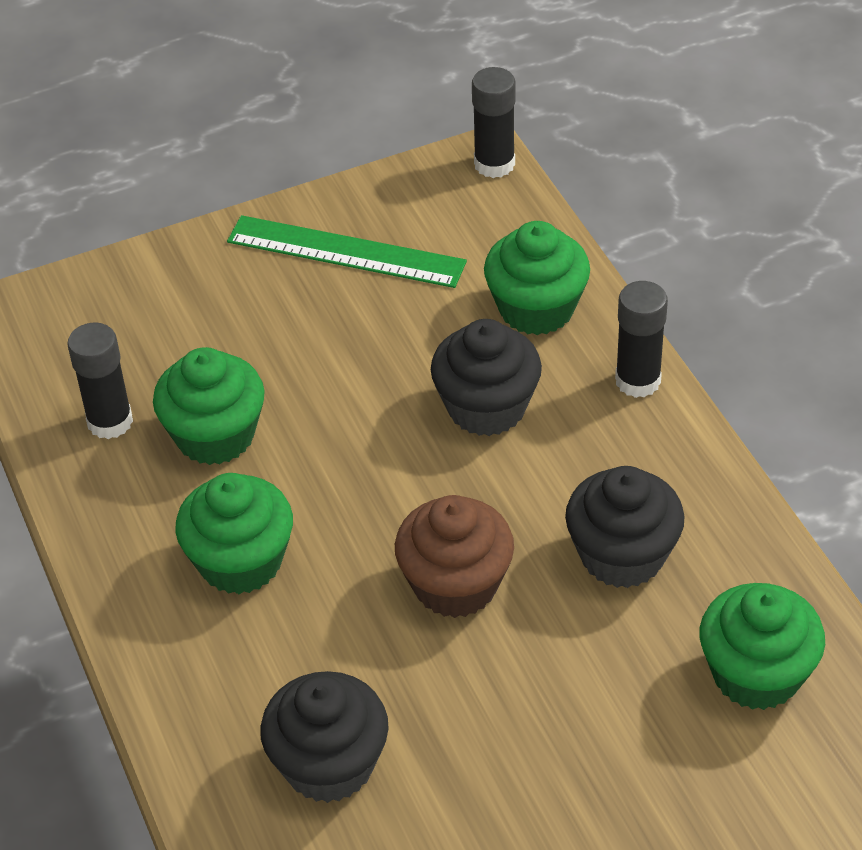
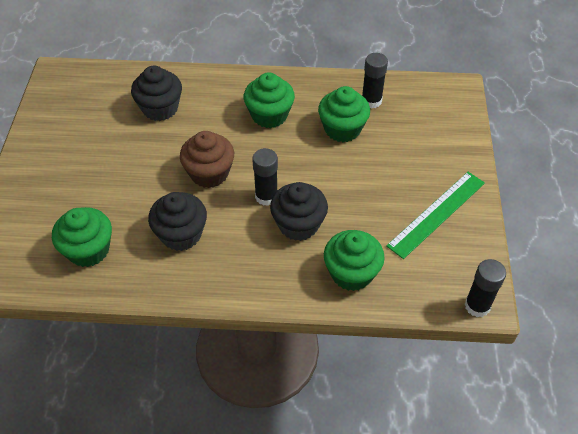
camera: 115 degrees right, 5 degrees up
(637, 381) = (276, 291): black glue stick -> black glue stick (266, 196)

